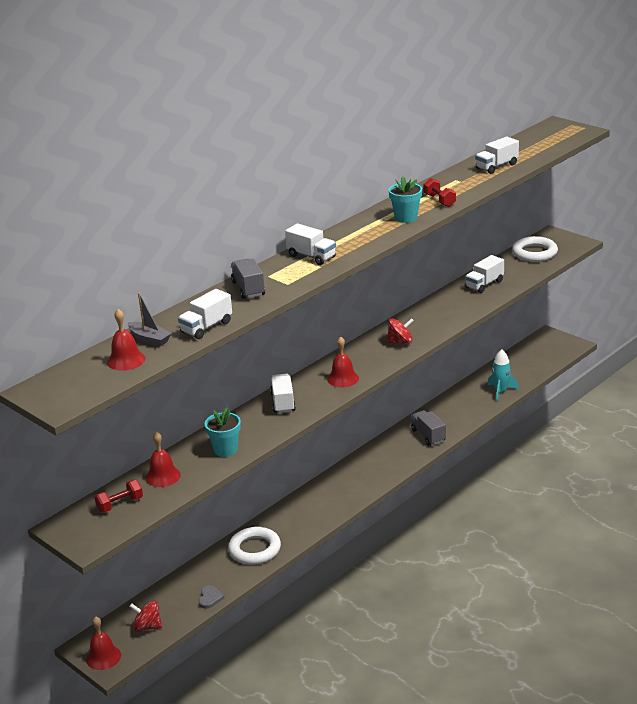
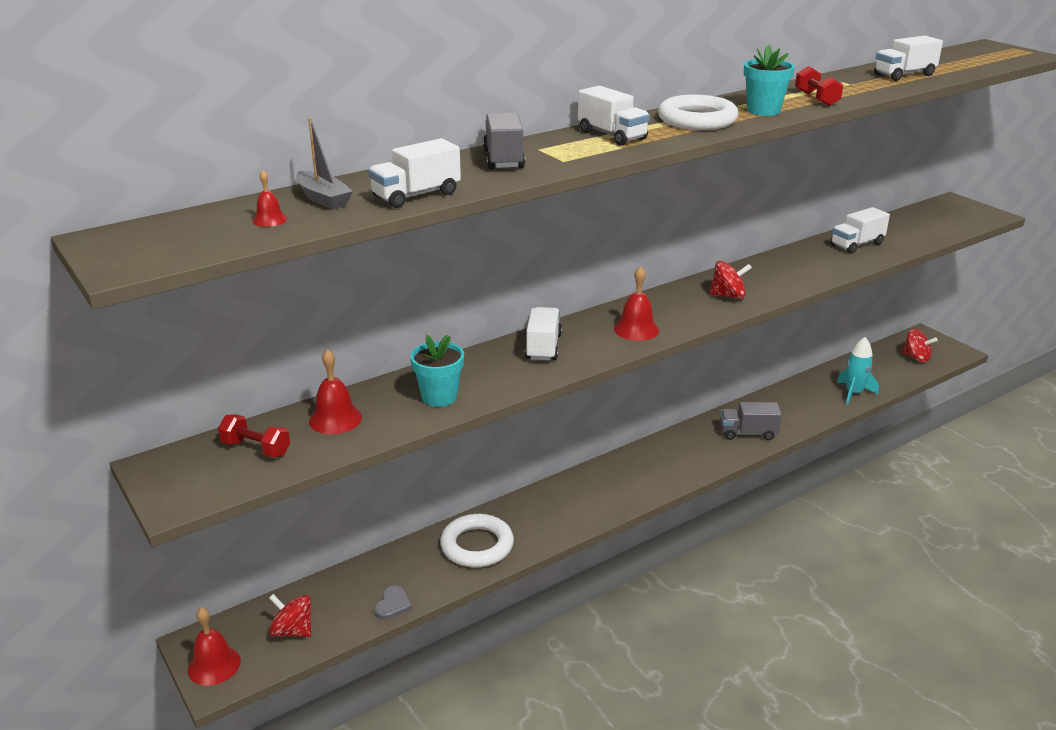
camera: 10 degrees right, 0 degrees up
(120, 504) = (256, 449): red dumbbell -> red dumbbell turned 45 degrees clockwise
(126, 360) = (269, 220): red bell -> red bell, size x0.55
(428, 435) = (747, 433): grey truck -> grey truck turned 75 degrees counterclockwise
(534, 253) = (929, 219): white ring -> white ring (697, 120)
(544, 355) = (916, 358): none -> red spinning top

